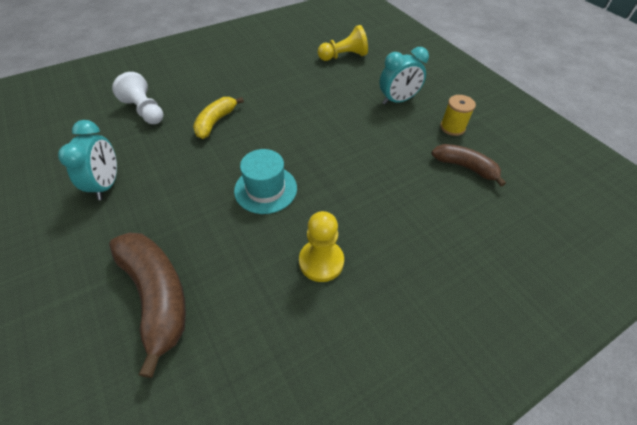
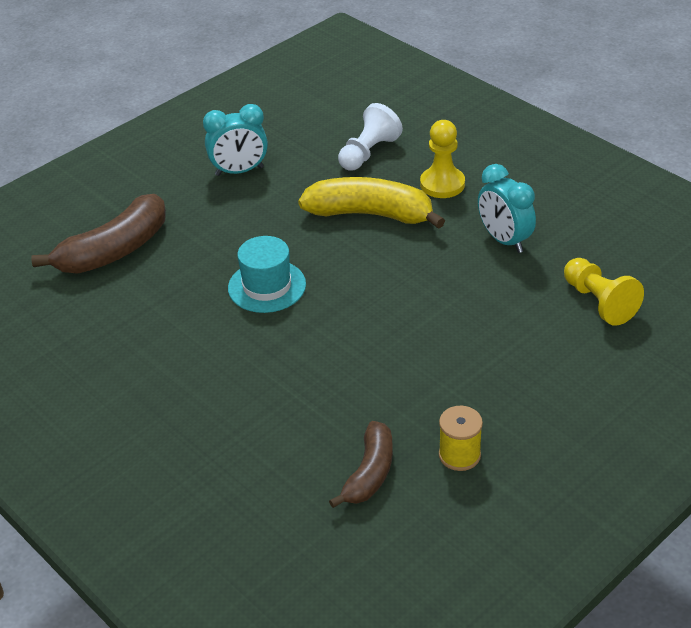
camera: 80 degrees right, 10 degrees down
(216, 122) = (371, 214): yellow banana -> yellow banana, size x1.59
(321, 261) = (173, 352): yellow pawn -> yellow pawn (442, 184)
(398, 101) = (502, 383): turquoise clock -> turquoise clock (504, 240)

